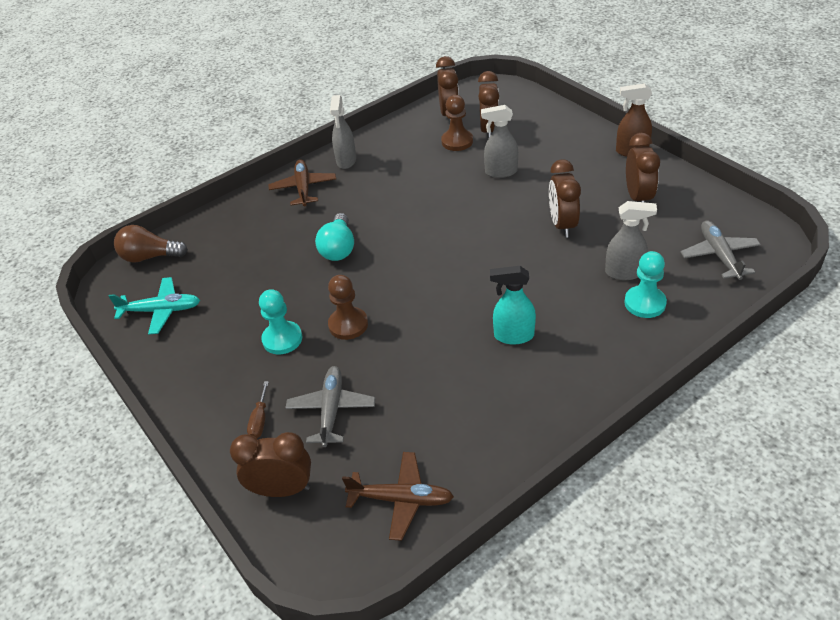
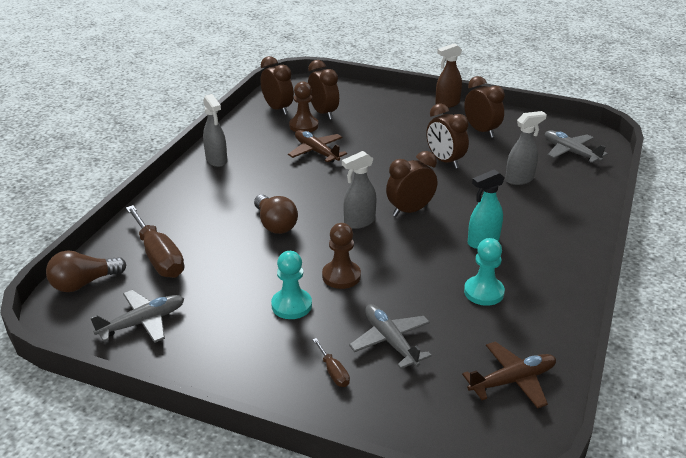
camera: 35 degrees left, 10 degrees down
(161, 310) = (142, 322): turquoise plane -> grey plane
(221, 250) = (159, 257): none -> brown screwdriver
(282, 489) = (407, 414): brown clock -> brown clock (410, 210)
(303, 188) = (195, 189): brown plane -> brown plane (316, 152)
(338, 248) = (275, 224): turquoise light bulb -> brown light bulb
(500, 172) = (361, 138): grey spray bottle -> grey spray bottle (359, 222)
(645, 303) = (552, 194): turquoise pawn -> turquoise pawn (483, 292)

